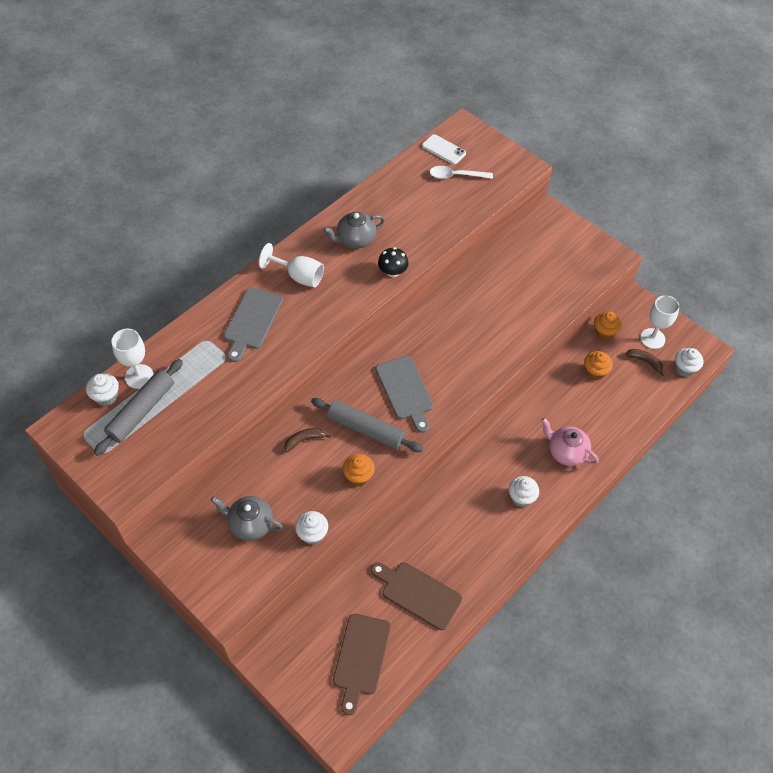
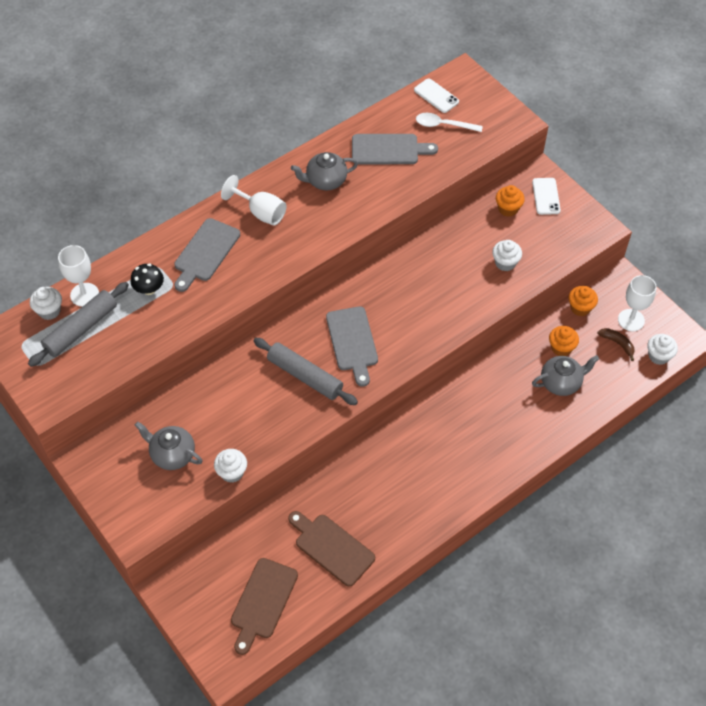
camera: 10 degrees right, 0 degrees up
(304, 440) = (241, 379): brown banana -> none
(358, 476) = (288, 422): orange cupcake -> orange cupcake (508, 209)
(392, 272) = (357, 218): black mushroom -> black mushroom (149, 289)
(409, 204) = (388, 149): none -> grey cutting board
(521, 497) = (456, 466): white cupcake -> white cupcake (505, 263)
(558, 232) = (546, 196): none -> white phone
(566, 452) = (513, 426): pink teapot -> none
(601, 405) = (561, 383): none -> grey teapot

